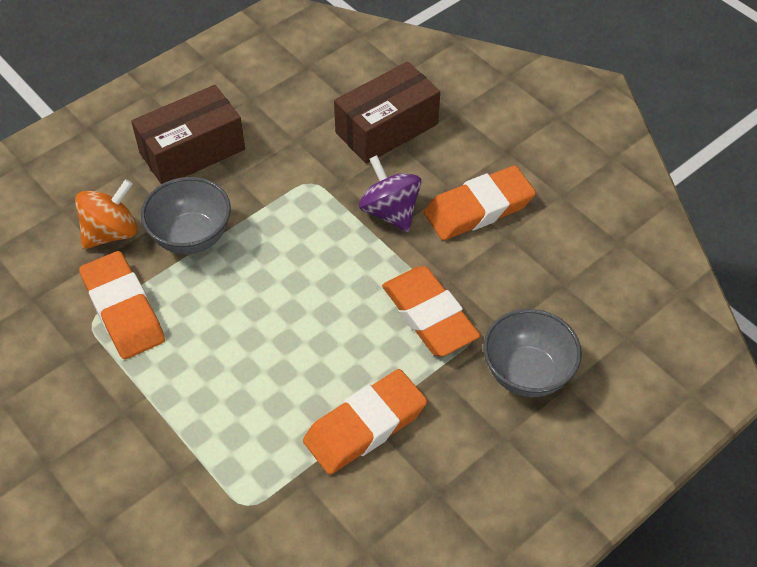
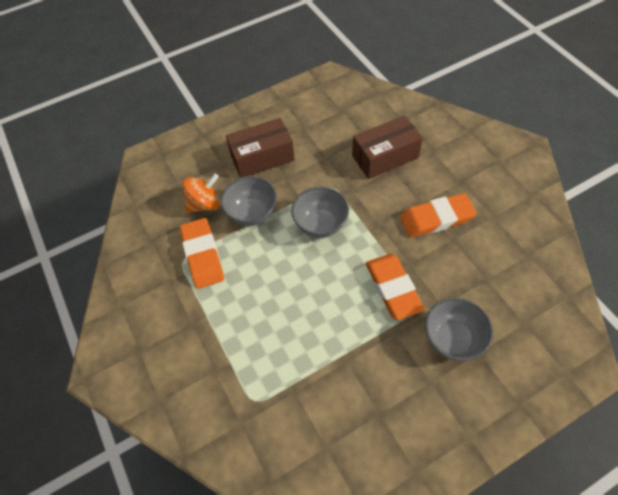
camera: 15 degrees right, 5 degrees up
(303, 240) = (320, 224): none -> grey bowl
(365, 425) = (339, 358): orange eraser -> none
(390, 212) = (378, 213): purple spinning top -> none

